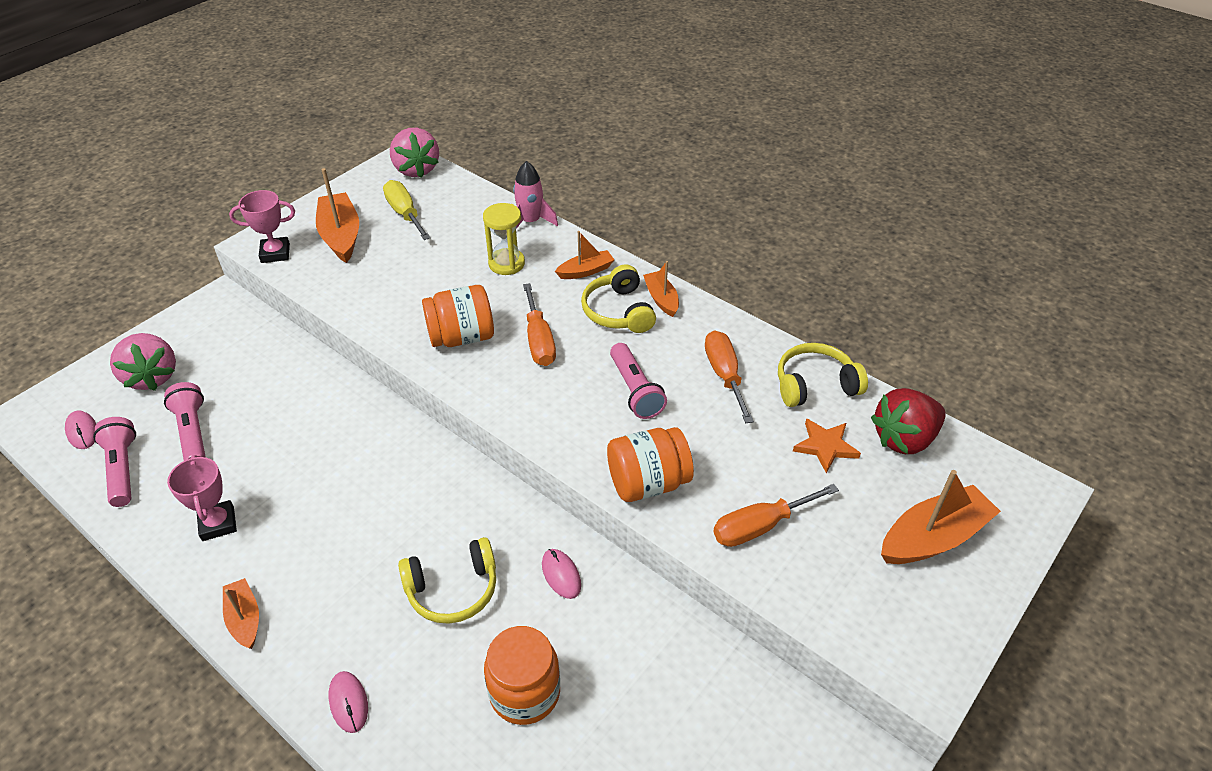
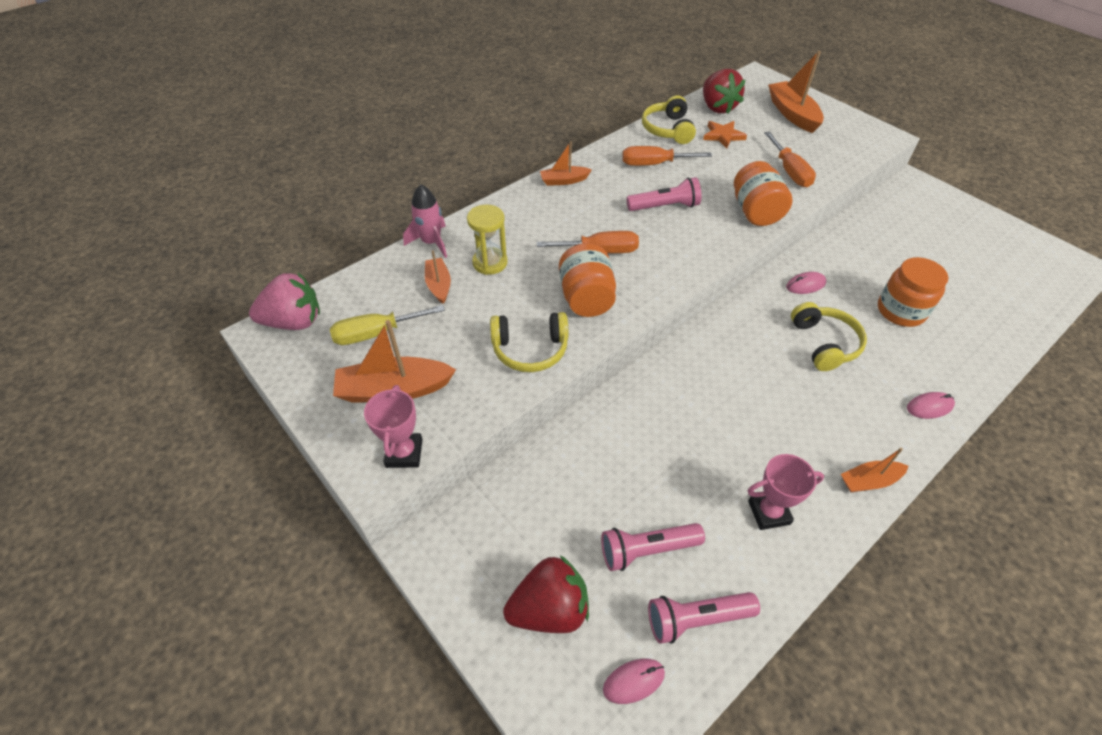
camera: 80 degrees left, 5 degrees up
(152, 377) = (549, 609): pink strawberry -> red strawberry
(585, 271) = (516, 216): orange boat -> orange boat (439, 285)
(618, 311) = (573, 204): yellow headphones -> yellow headphones (530, 349)

